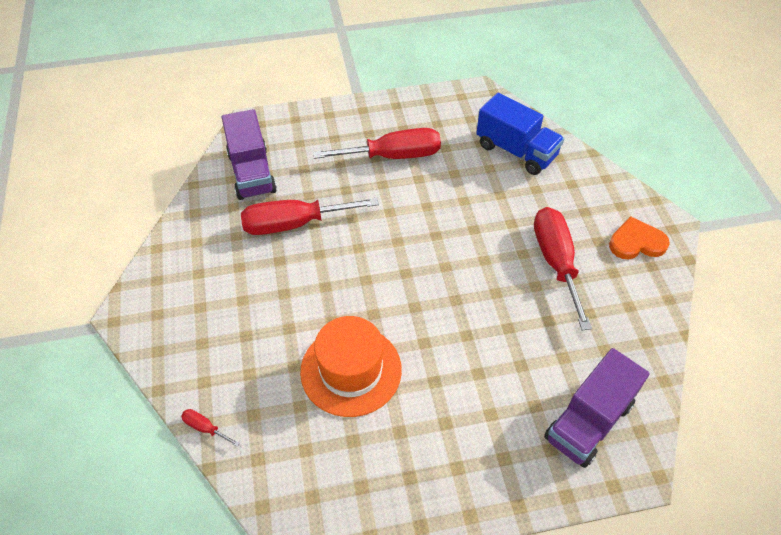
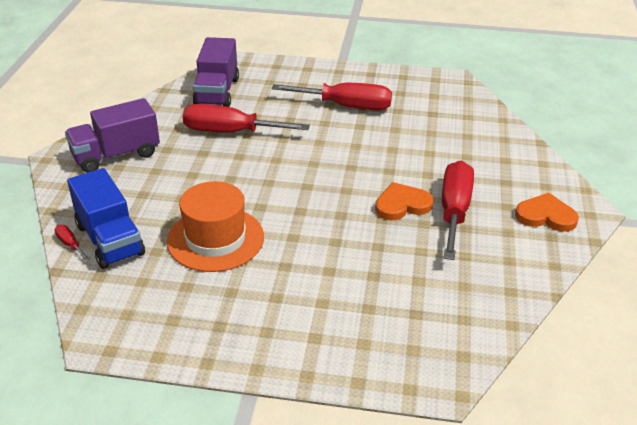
camera: 20 degrees right, 15 degrees down
(506, 269) = (402, 205): none -> orange heart
(516, 151) = (464, 126): blue truck -> blue truck (110, 240)
(588, 421) = (414, 333): purple truck -> purple truck (116, 155)

